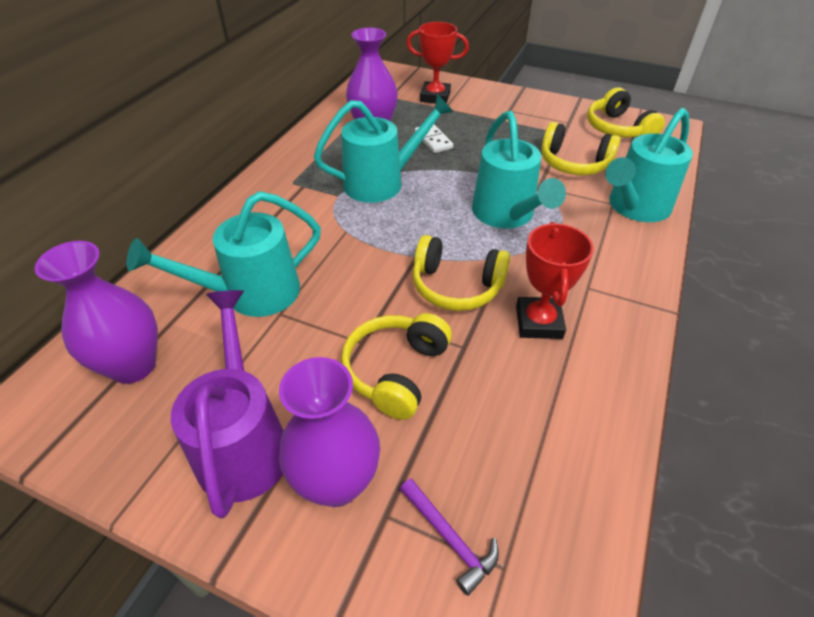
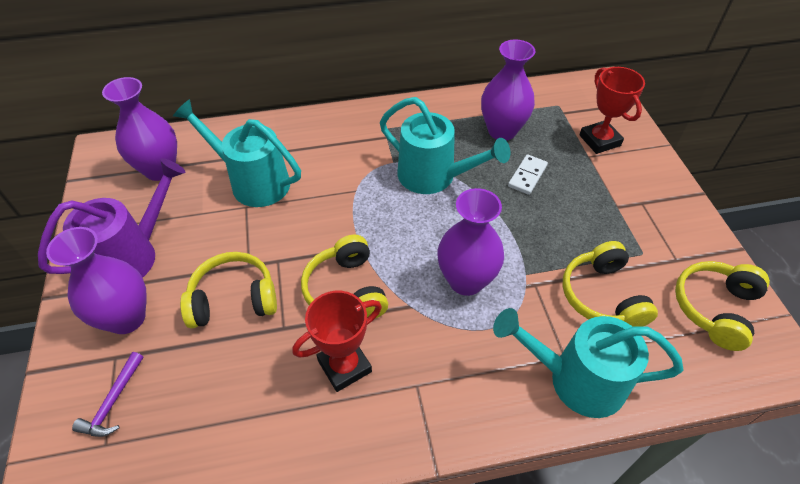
camera: 55 degrees right, 5 degrees up
(507, 215) = (466, 281): turquoise watering can -> purple vase

